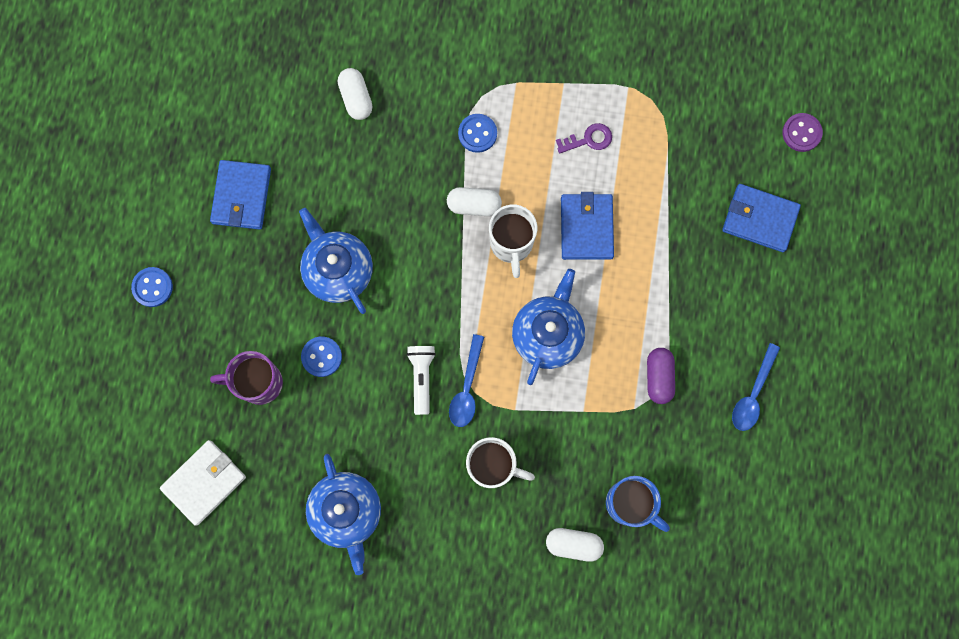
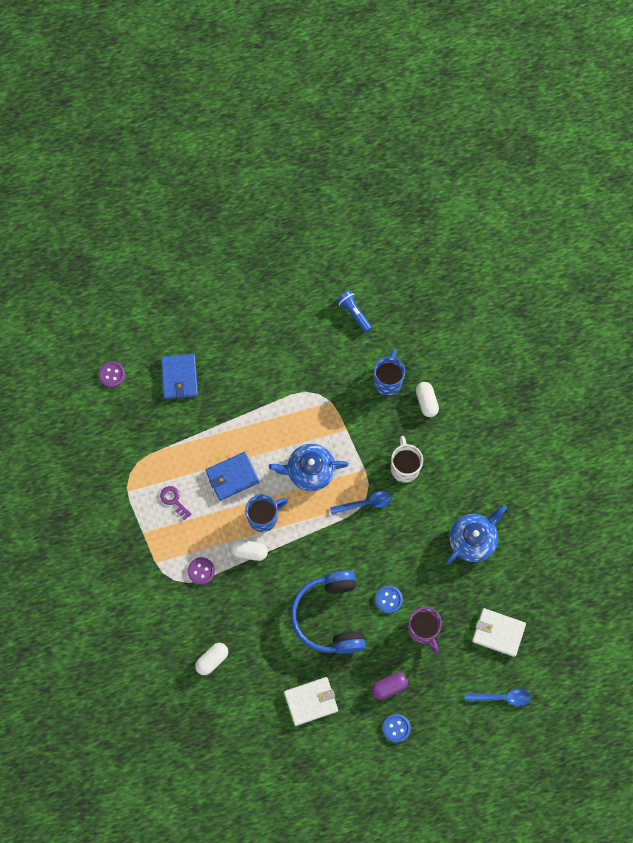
camera: 115 degrees left, 5 degrees down
(242, 196) = (311, 701): blue wallet -> white wallet
(337, 270) = (330, 616): blue teapot -> blue headphones
(421, 377) = (372, 533): white flashlight -> none
(474, 205) = (249, 551): white capsule -> white capsule turned 60 degrees counterclockwise
(477, 134) = (201, 571): blue button -> purple button
(511, 244) = (264, 517): white mug -> blue mug
(658, 377) = (305, 395): purple capsule -> purple capsule (389, 687)
(752, 394) = (290, 338): blue spoon -> blue spoon (502, 697)
(753, 503) = (354, 313): none -> blue flashlight

